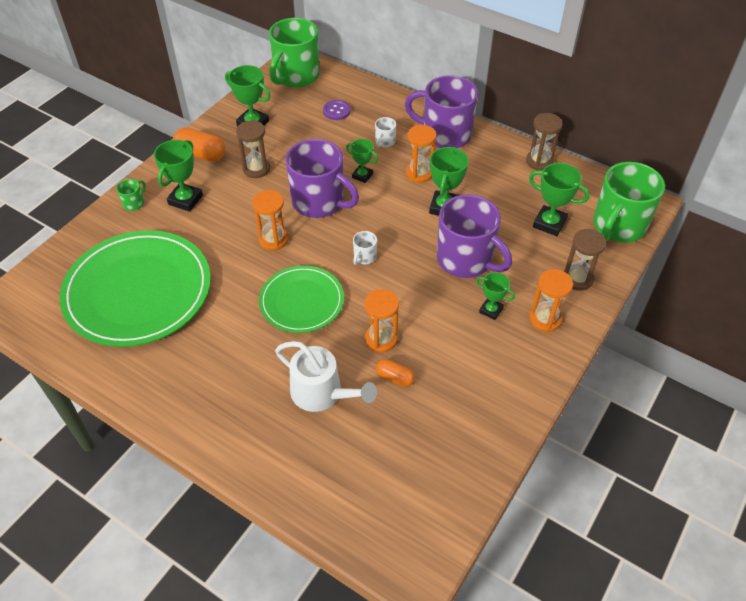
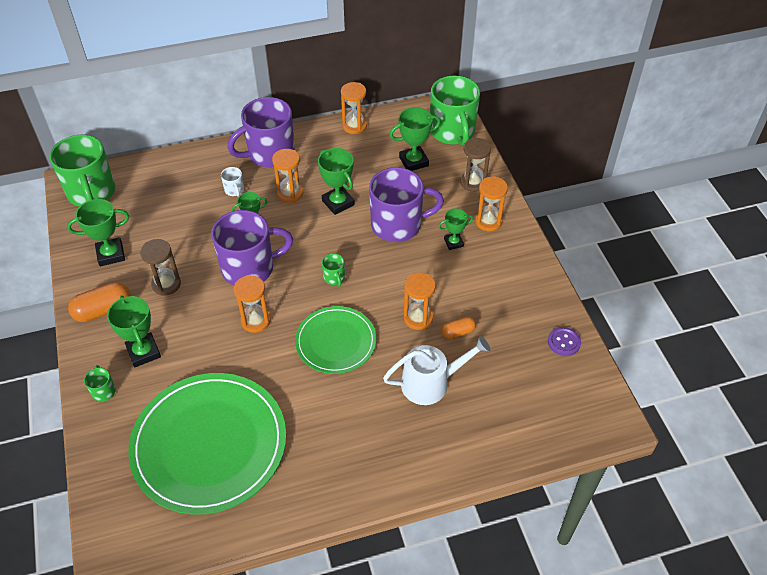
camera: 50 degrees left, 0 degrees up
(336, 111) = (165, 195): purple button -> purple button (564, 342)
(364, 257) = (334, 278): white mug -> green mug
(539, 161) = (354, 126): brown hourglass -> orange hourglass

